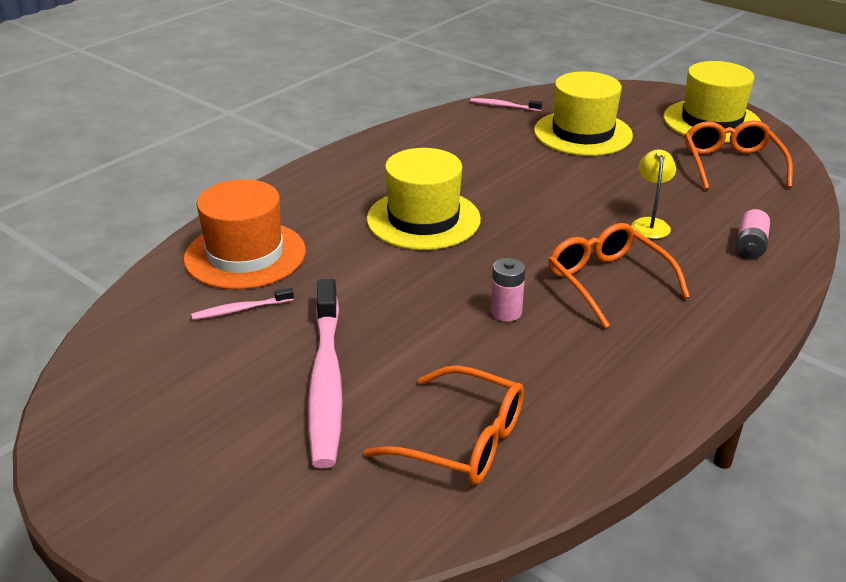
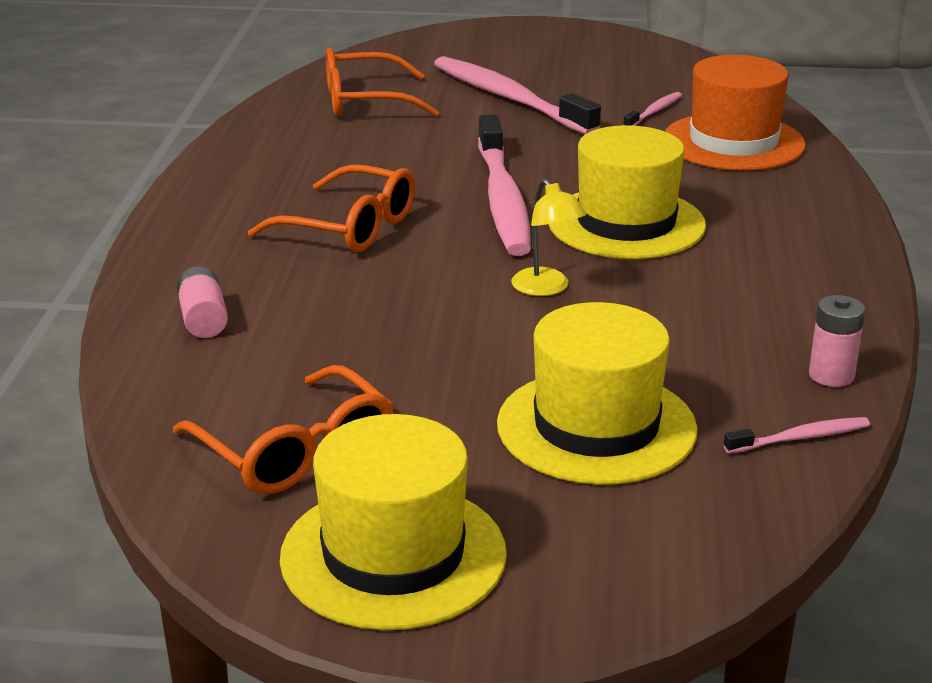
camera: 145 degrees right, 5 degrees down
(476, 266) = (503, 199): none -> pink toothbrush
(506, 312) = (424, 174): pink battery -> pink battery (831, 375)
(650, 224) = (353, 305): yellow lamp -> yellow lamp (546, 288)

